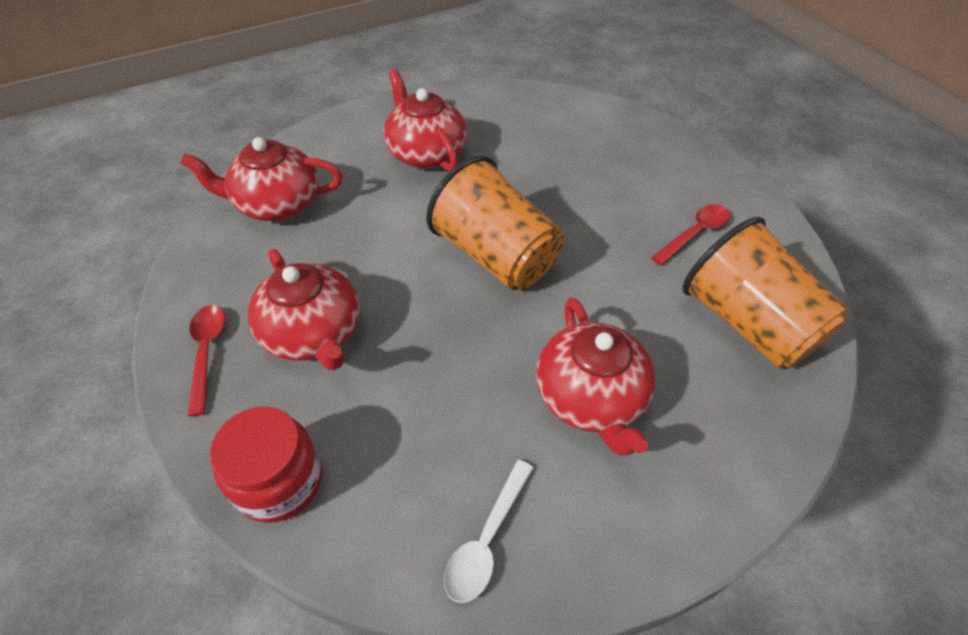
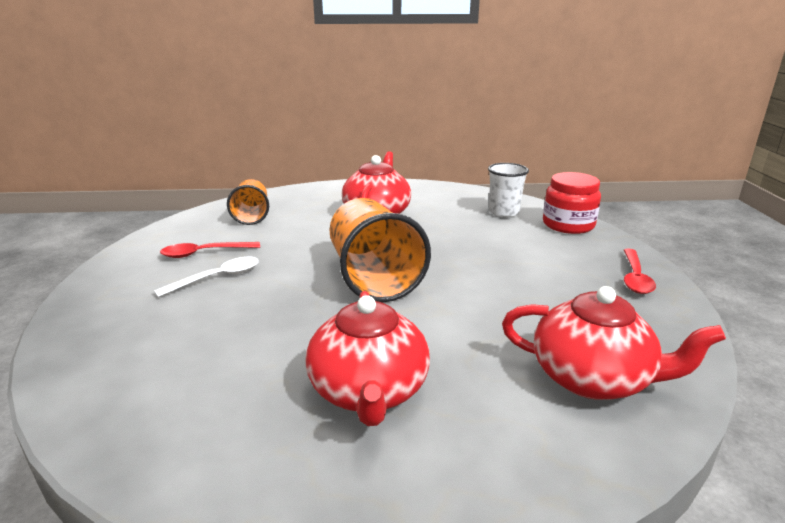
camera: 155 degrees left, 25 degrees down
(313, 334) = (546, 269): red teapot -> none
(394, 490) = (503, 212): none -> white cup
(487, 540) = (464, 196): white spoon -> white spoon (217, 278)
(748, 324) = (252, 216): orange cup -> orange cup, size x0.59

